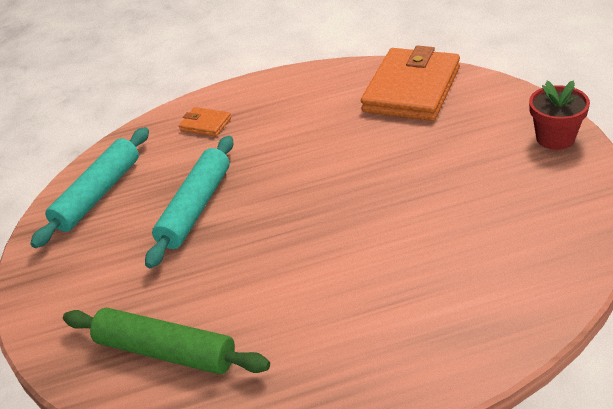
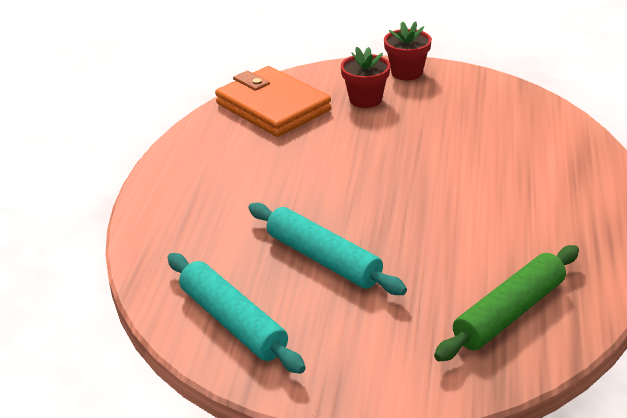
camera: 70 degrees left, 5 degrees down
(205, 124) = (188, 226): orange wallet -> none
(473, 133) = (365, 99): none -> red flower pot

